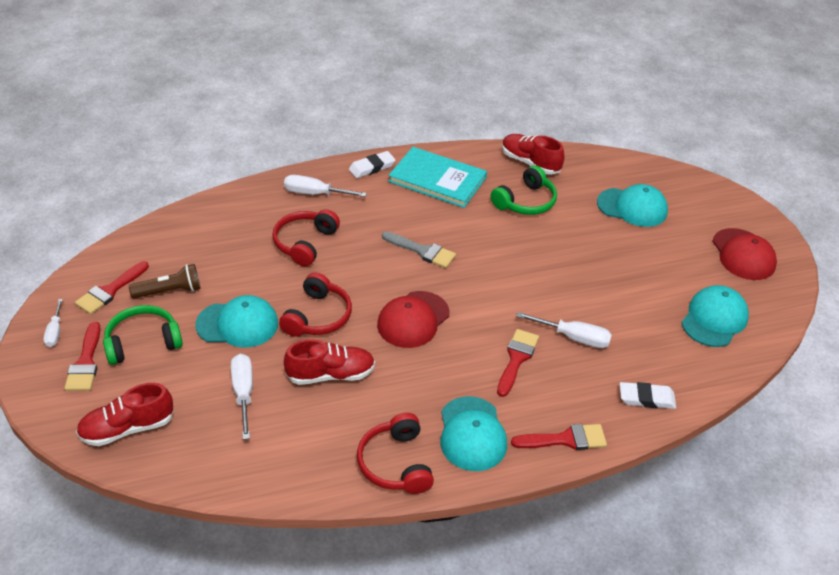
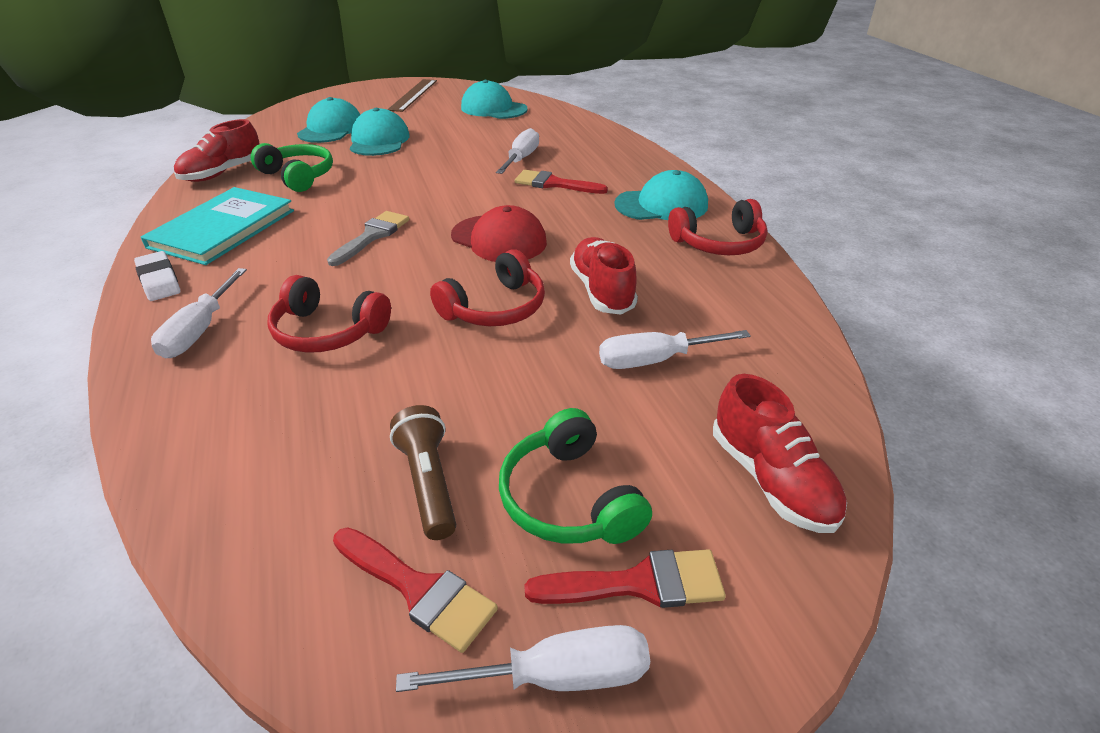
camera: 90 degrees left, 5 degrees down
(55, 332) = (556, 676): white screwdriver -> white screwdriver, size x1.56
(237, 324) = (514, 382): turquoise cap -> turquoise cap (379, 141)
(317, 316) = (495, 308): red headphones -> red headphones turned 120 degrees clockwise
(565, 439) = (650, 165): red brush -> none
(646, 398) = (591, 135): white eraser -> none
(743, 254) = (413, 95): red cap -> brown ruler

